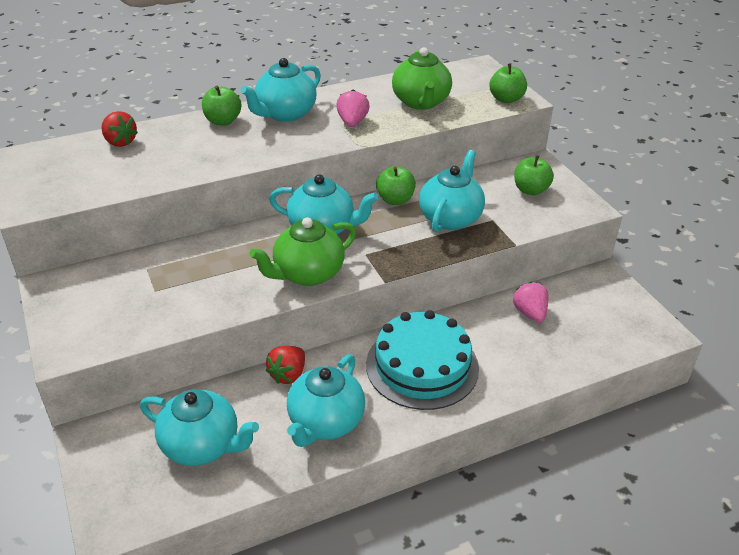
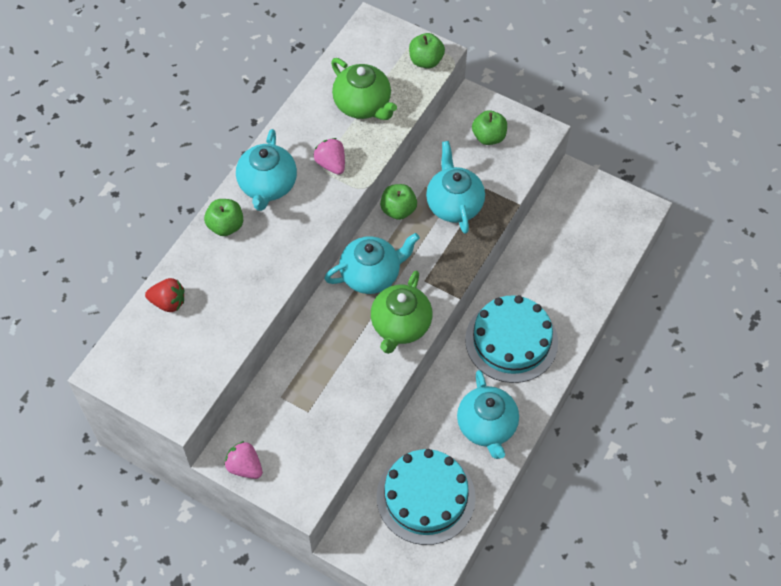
camera: 35 degrees left, 20 degrees up
(202, 445) = (425, 497): turquoise teapot -> turquoise cake
(288, 374) = (430, 407): red strawberry -> none
(530, 313) = (547, 246): pink strawberry -> pink strawberry (245, 467)

